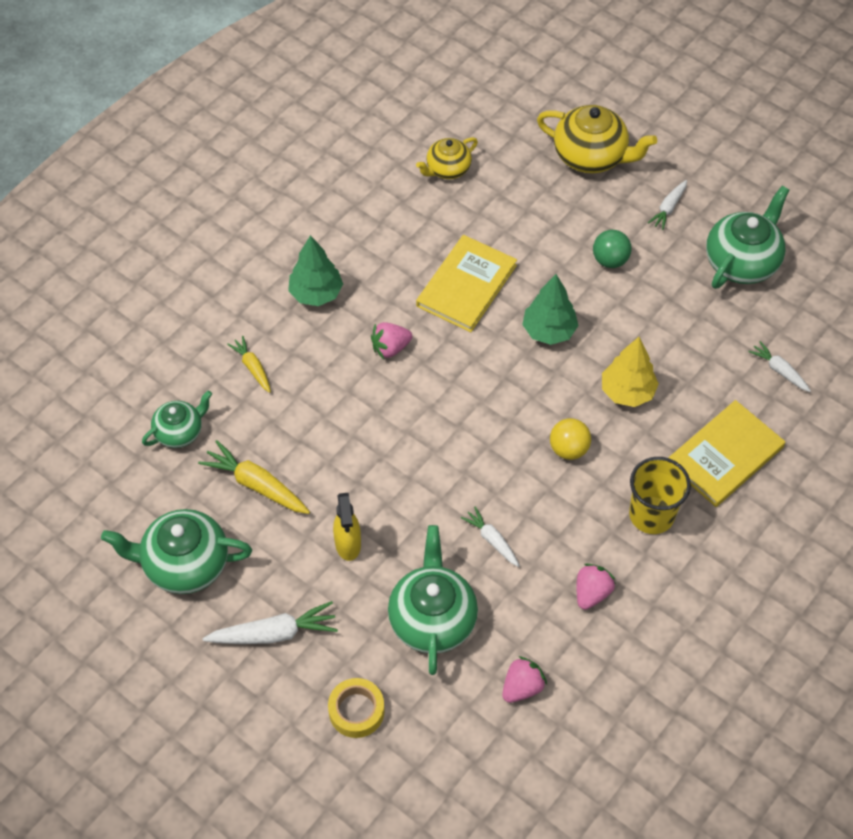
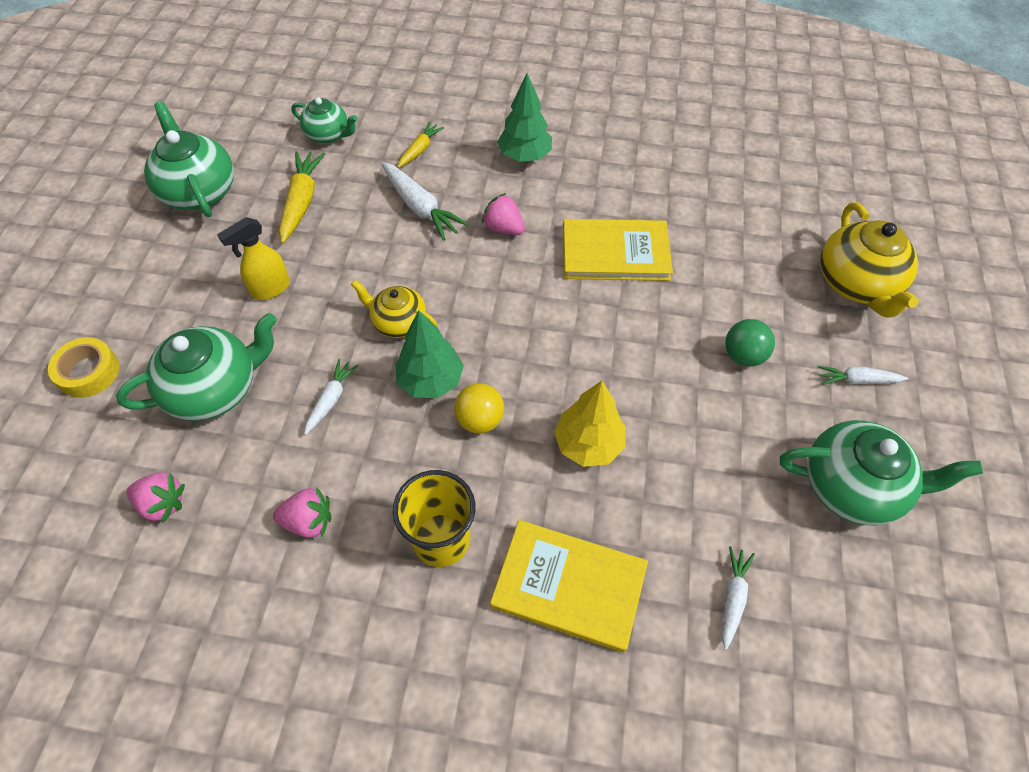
camera: 60 degrees right, 0 degrees up
(274, 633) = (152, 277): white carrot -> white carrot (421, 208)
(447, 169) = (734, 184): yellow teapot -> yellow teapot (398, 322)
(549, 331) = (613, 340): green tree -> green tree (430, 380)

